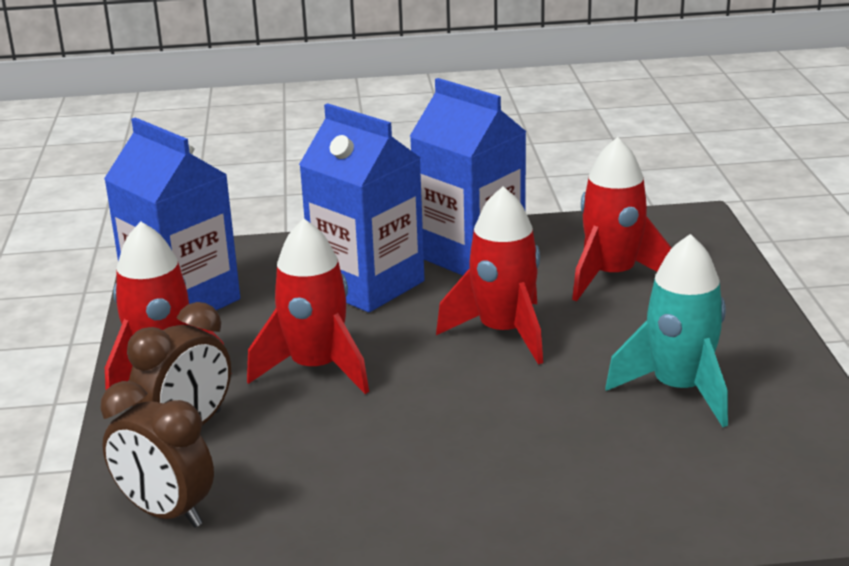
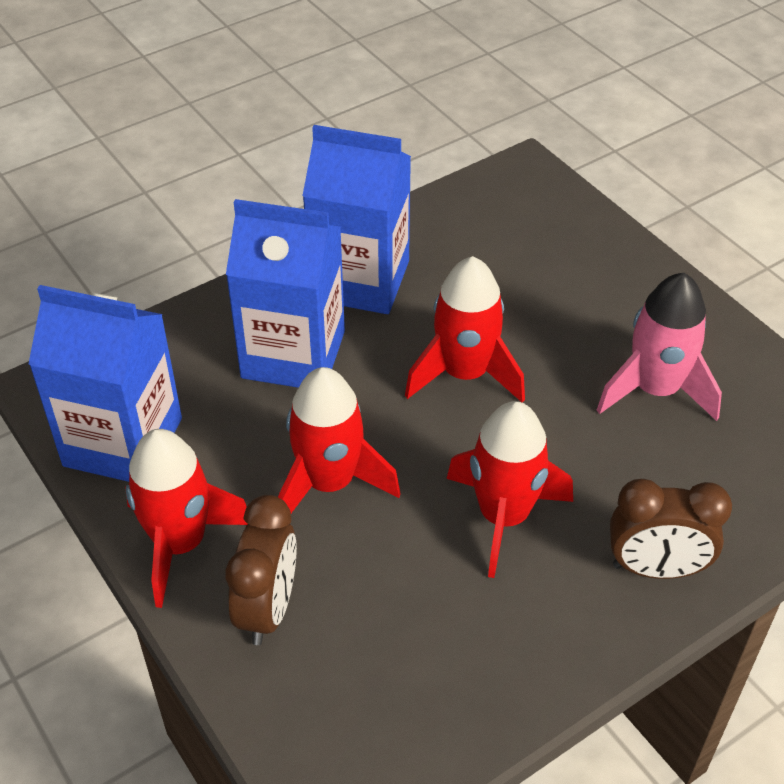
camera: 30 degrees left, 20 degrees up
(166, 513) = (331, 720): brown clock -> brown clock (656, 568)
(612, 276) = (507, 268): red rocket -> red rocket (503, 516)
(679, 389) = (655, 390): turquoise rocket -> pink rocket

